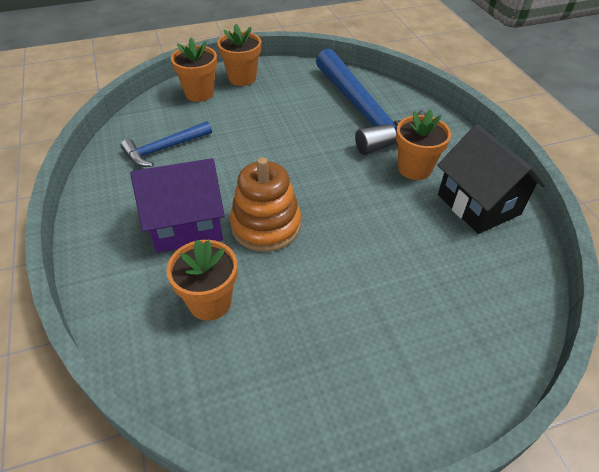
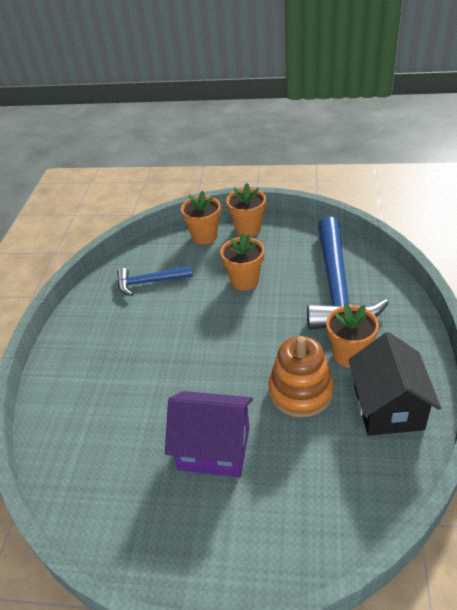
camera: 30 degrees right, 5 degrees down
(186, 225) = (131, 352): purple house -> purple house (214, 448)
(210, 302) = (113, 421): orange flower pot -> orange flower pot (244, 281)
(266, 225) = (189, 371): orange stacking toy -> orange stacking toy (300, 391)

